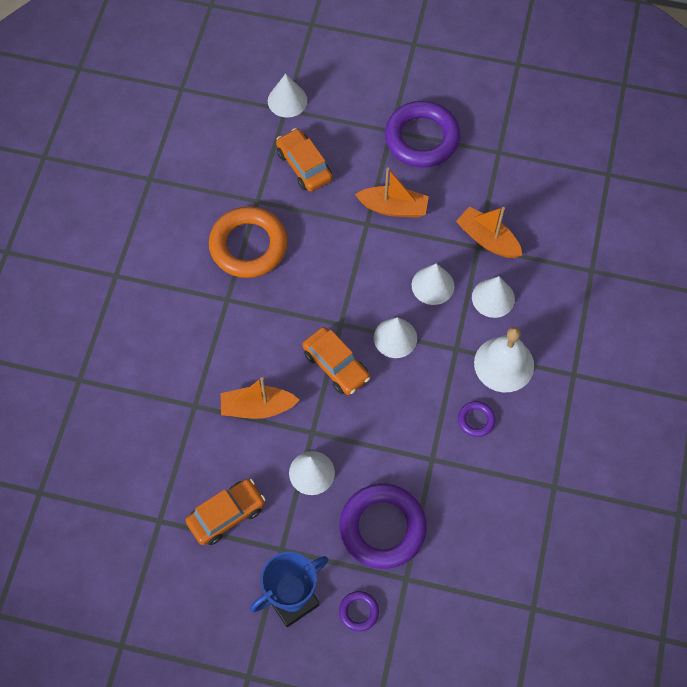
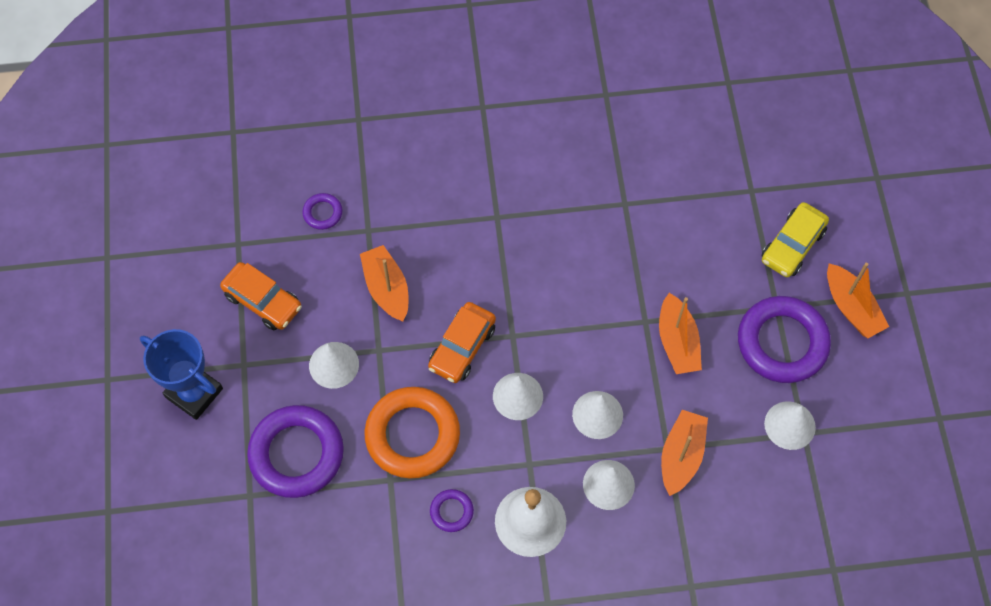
camera: 70 degrees right, 0 degrees up
(248, 246) = (567, 214): orange ring -> orange ring (412, 435)
(287, 100) = (764, 188): white cone -> white cone (789, 425)
(304, 166) = (689, 233): orange car -> none
(344, 100) = (792, 245): none -> yellow car
(359, 612) = (200, 460): purple ring -> purple ring (322, 213)
(411, 83) = (851, 307): none -> orange boat

